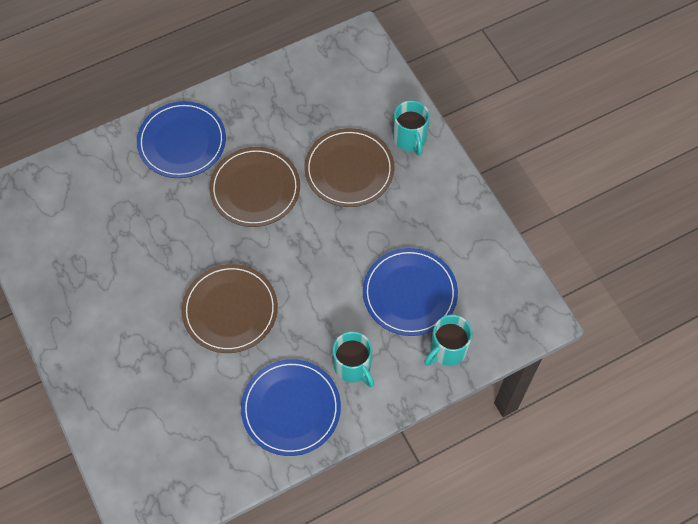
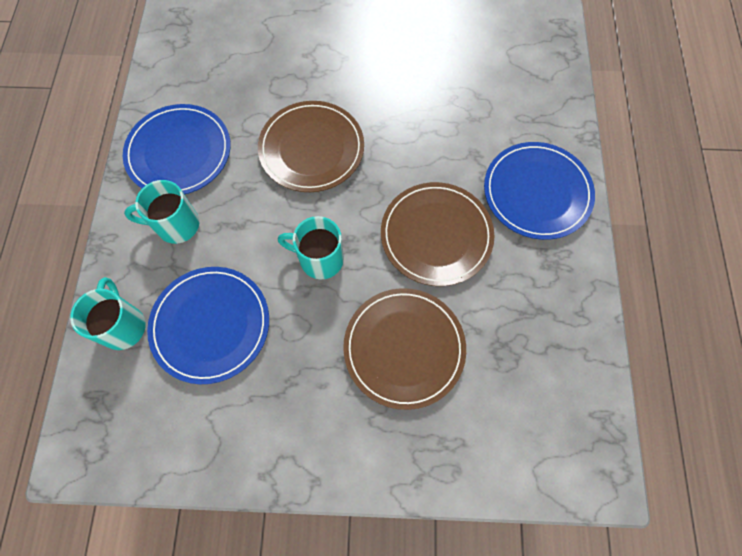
camera: 120 degrees right, 5 degrees up
(410, 139) = (406, 449): turquoise mug -> turquoise mug (319, 259)

